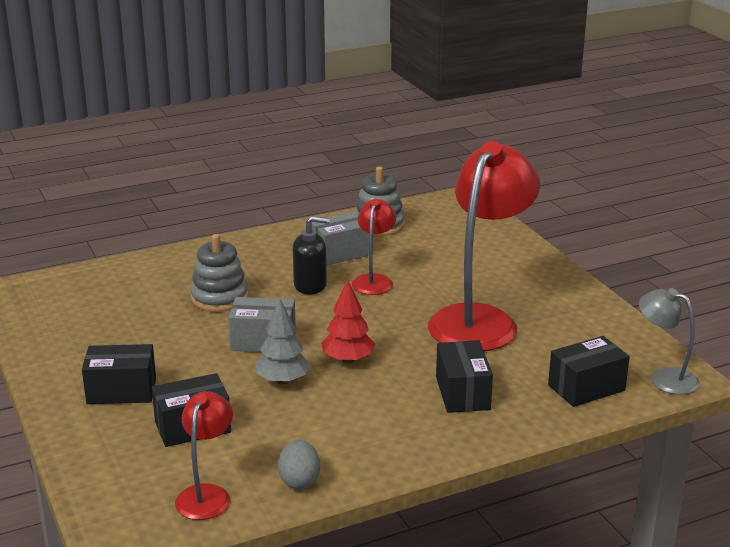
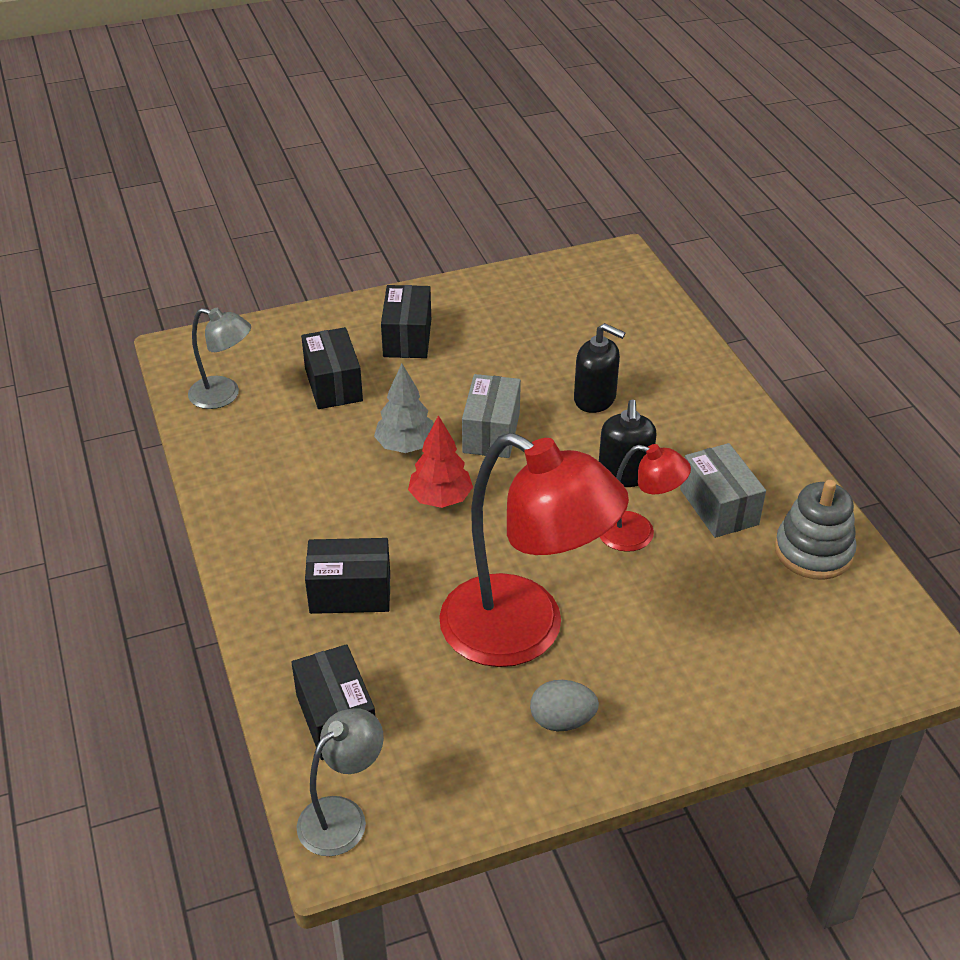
camera: 95 degrees right, 15 degrees up
(206, 494) = (224, 395): red lamp -> grey lamp
(219, 298) = (595, 399): grey stacking toy -> black soap dispenser
(299, 481) = (225, 454): grey egg -> grey egg (562, 721)

